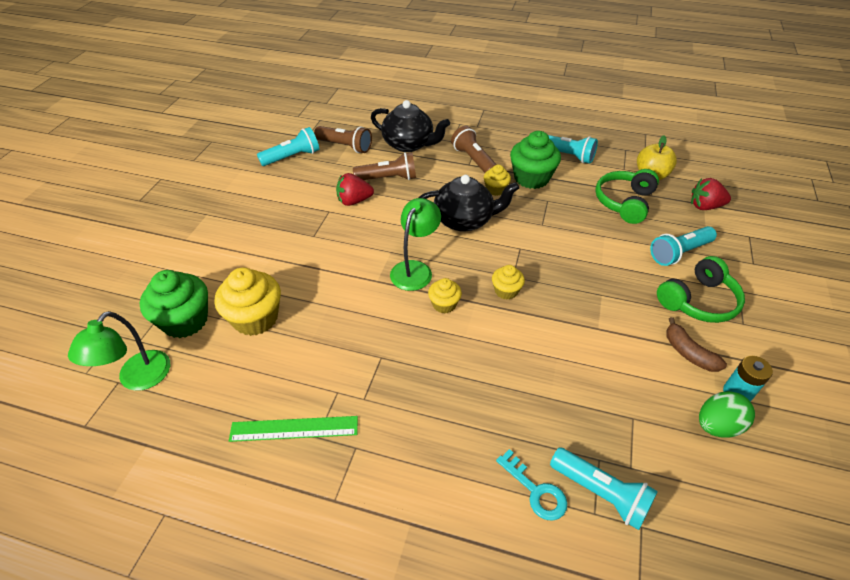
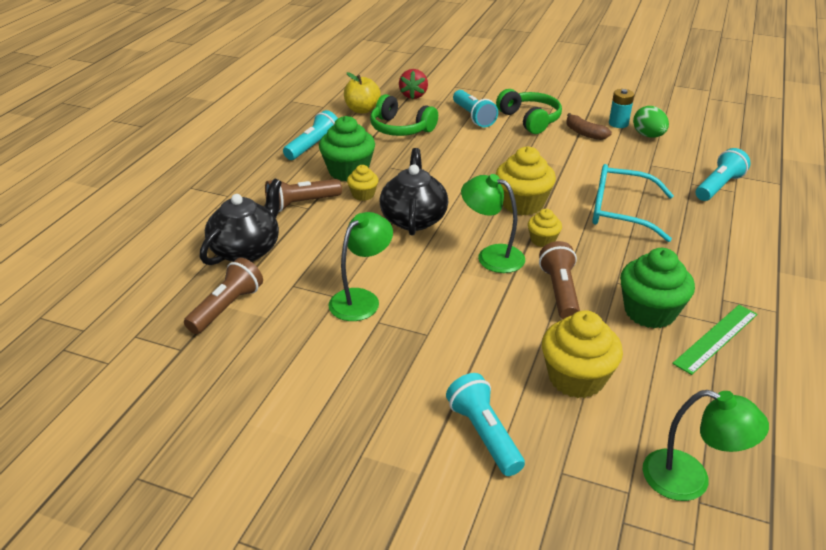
camera: 85 degrees left, 10 degrees down
(185, 321) = (587, 447): green cupcake -> green cupcake (649, 312)
(292, 157) = (234, 363): turquoise flashlight -> turquoise flashlight (484, 434)
(294, 429) = (716, 338): green ruler -> green ruler turned 45 degrees clockwise
(354, 201) = (361, 299): red strawberry -> green lamp
(388, 178) = (319, 269): brown flashlight -> brown flashlight (559, 291)
(506, 291) = (522, 204): yellow cupcake -> yellow cupcake, size x1.85
(509, 372) = (620, 212): none -> turquoise glasses
(536, 491) = (727, 212): turquoise key -> none
(688, 353) = (584, 133): brown banana -> brown banana turned 75 degrees clockwise

